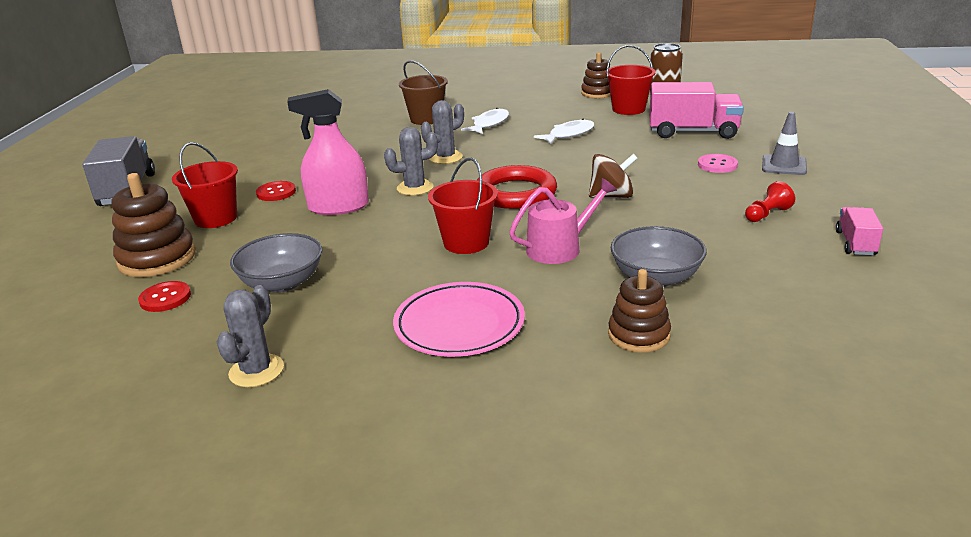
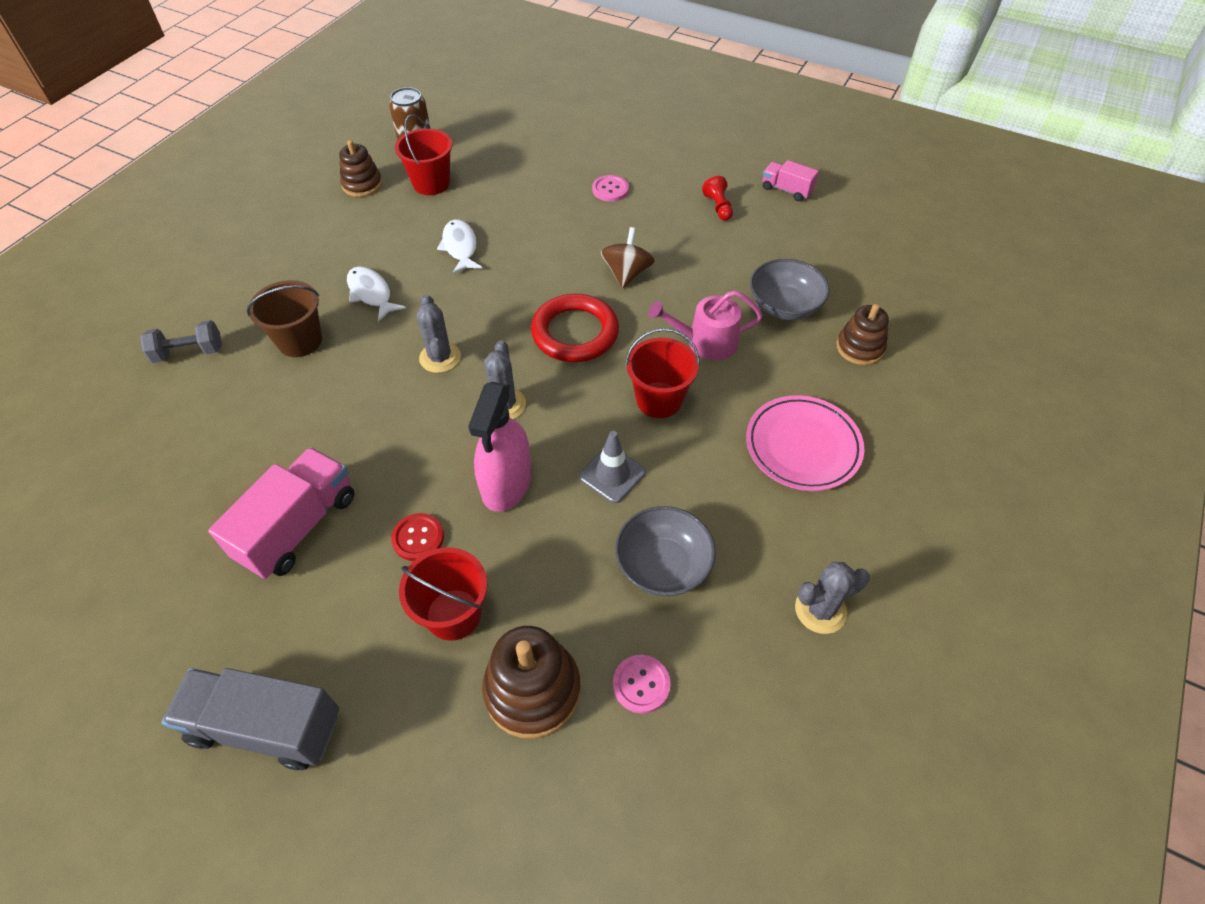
camera: 70 degrees left, 25 degrees up
(165, 298) = (641, 684): red button -> pink button
(256, 371) = (820, 610): grey cactus -> grey cactus turned 60 degrees counterclockwise
(393, 99) = (189, 352): none -> grey dumbbell
(559, 248) = (706, 342): pink watering can -> pink watering can turned 90 degrees counterclockwise
(693, 132) = (527, 171): pink truck -> pink truck (298, 527)
(784, 165) = (639, 158): grey traffic cone -> grey traffic cone (612, 474)

